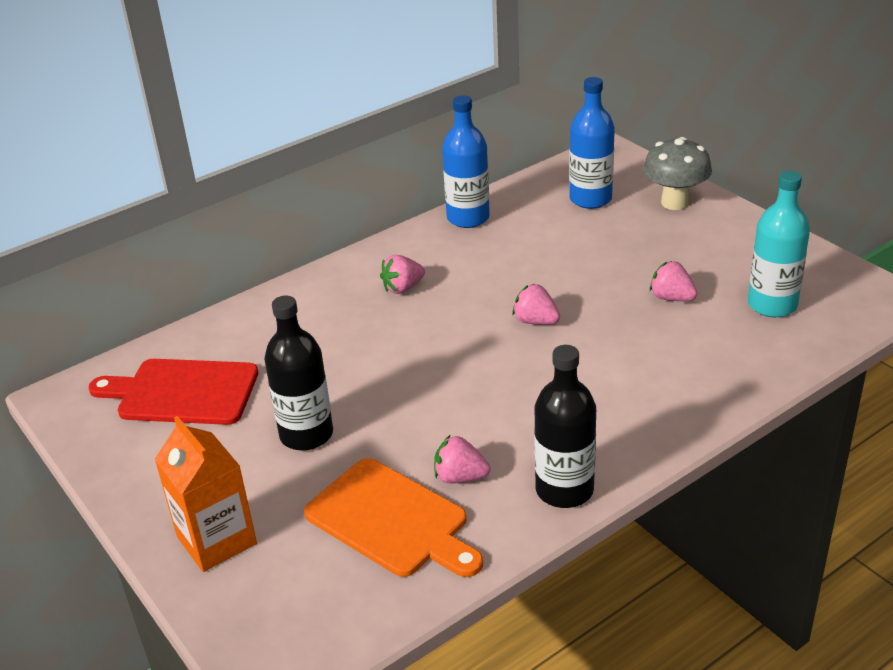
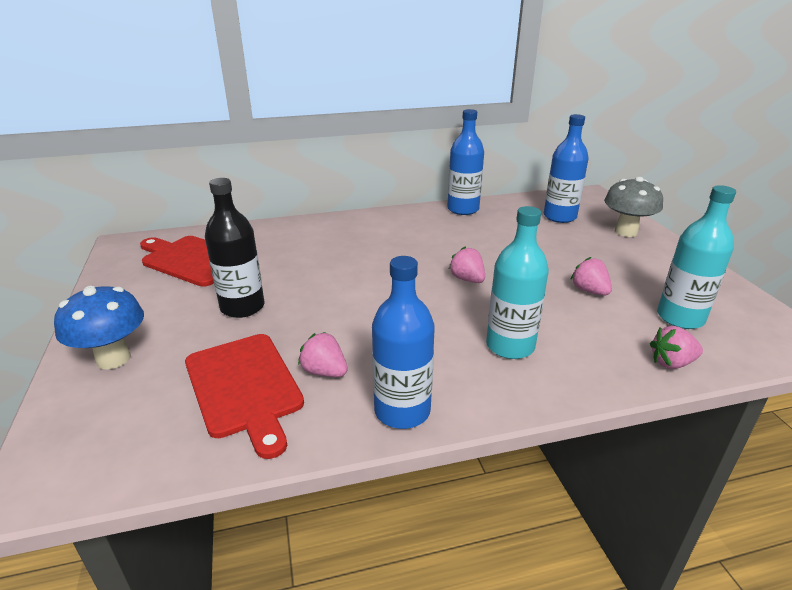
camera: 20 degrees right, 5 degrees down
(216, 540) = (113, 359): orange carton -> blue mushroom
(391, 520) = (244, 387): orange cutting board -> red cutting board
(403, 288) = (387, 237): pink strawberry -> pink strawberry (671, 363)
(564, 490) = (402, 411): black bottle -> blue bottle
(626, 389) = (510, 346): none -> turquoise bottle

